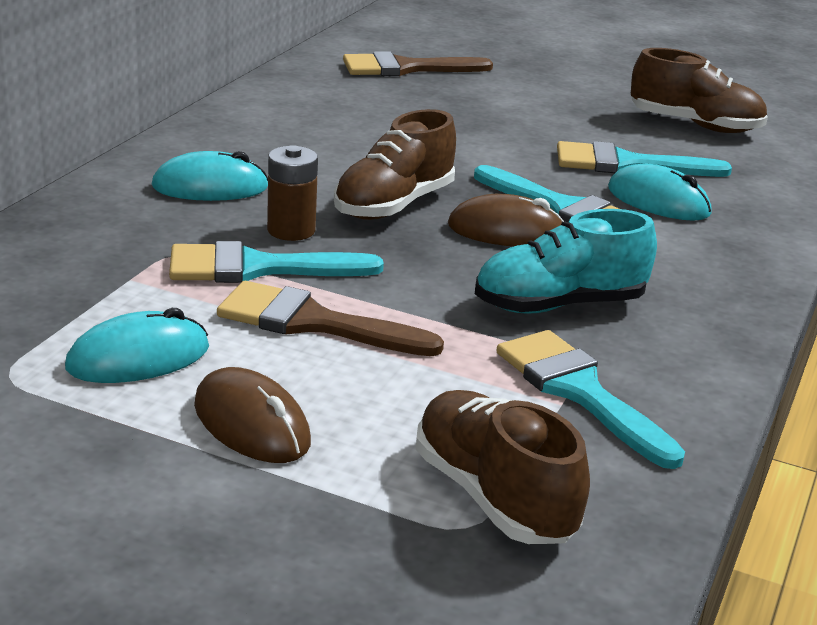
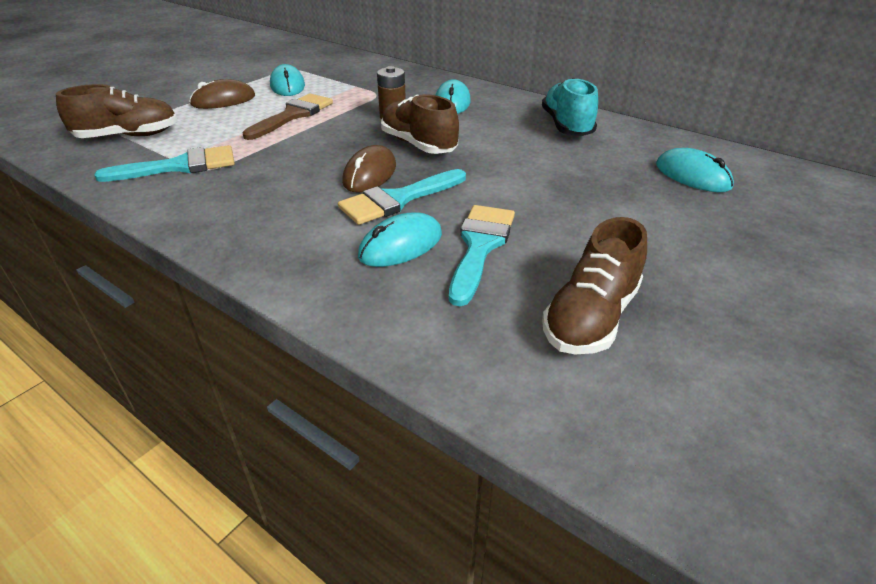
camera: 105 degrees right, 10 degrees up
(258, 268) = (353, 108): turquoise brush -> none
(406, 68) = (692, 176): brown brush -> turquoise mouse
(559, 305) = (267, 175): turquoise shoe -> turquoise shoe (566, 126)

